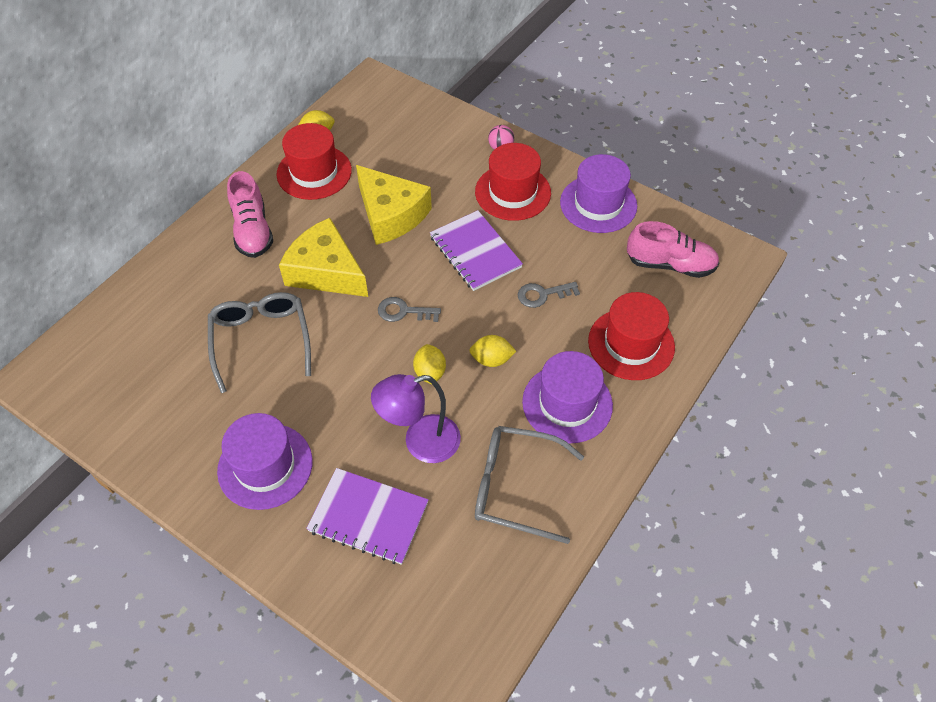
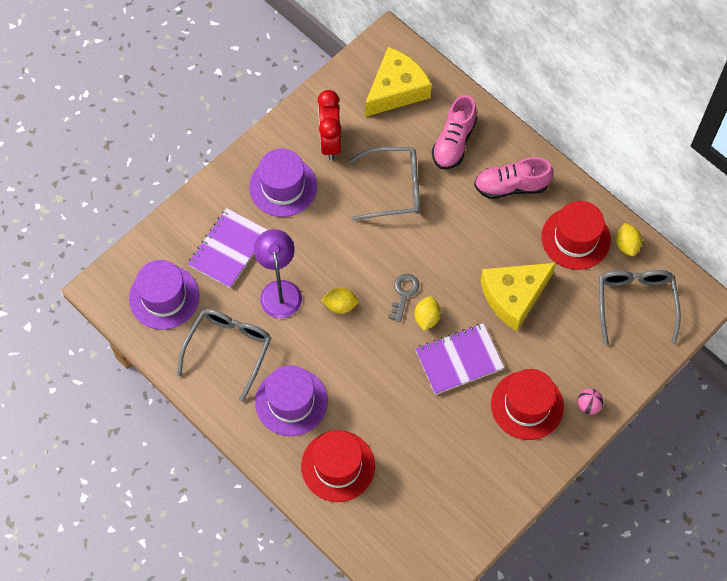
camera: 100 degrees right, 10 degrees up
(194, 421) = (330, 142): none -> red clock
(326, 271) = (456, 239): yellow cheese -> yellow cheese (396, 90)
(382, 123) = (635, 303): none -> grey glasses
(491, 359) = (343, 353): yellow lemon -> yellow lemon (426, 318)
(542, 295) = (402, 406): grey key -> none
(598, 204) = (501, 479): purple hat -> purple hat (164, 297)
(670, 264) = (417, 524): pink shoe -> pink shoe (454, 142)

